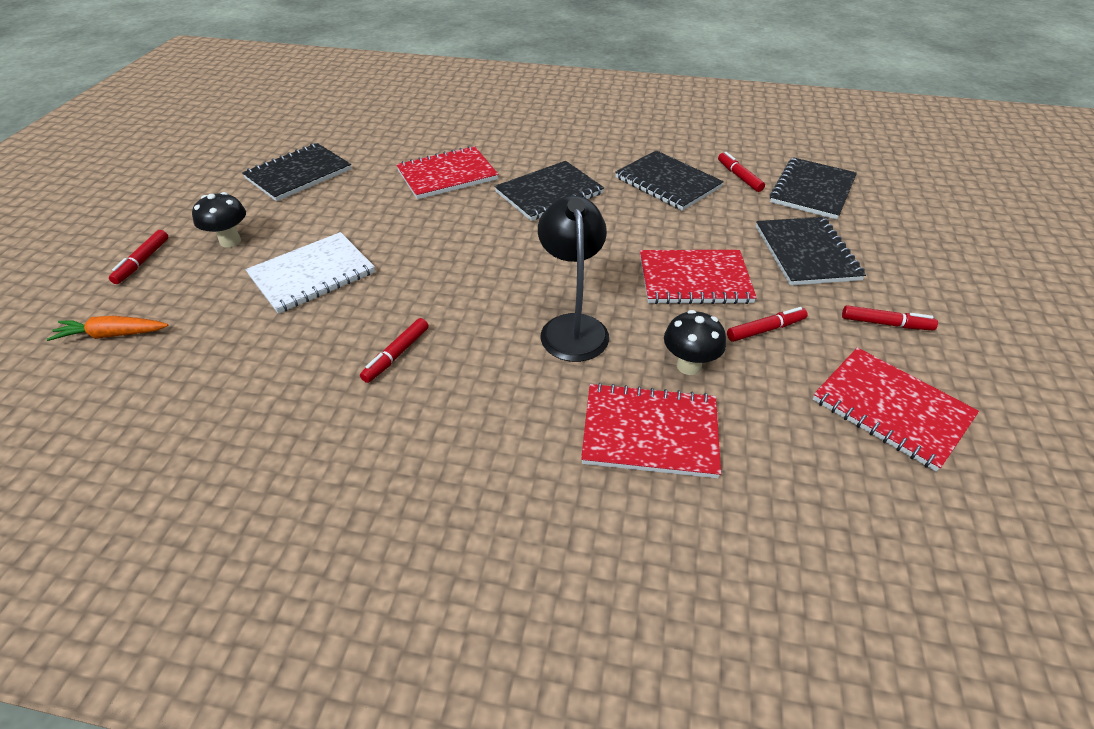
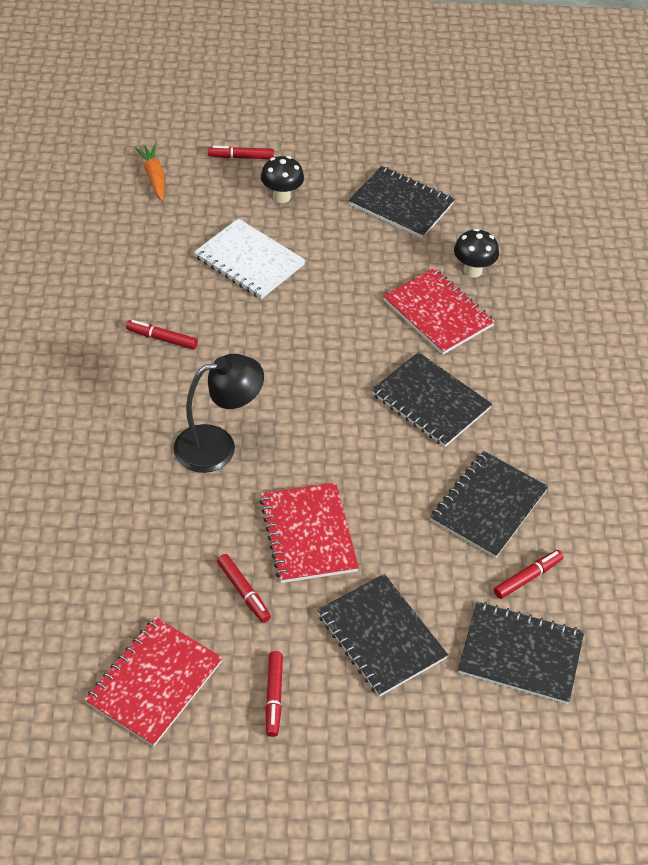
camera: 75 degrees right, 5 degrees up
(650, 432) = (103, 508): red notebook -> none
(688, 366) = (183, 532): black mushroom -> black mushroom (473, 270)
(806, 253) = (381, 636): black notebook -> black notebook turned 75 degrees clockwise

